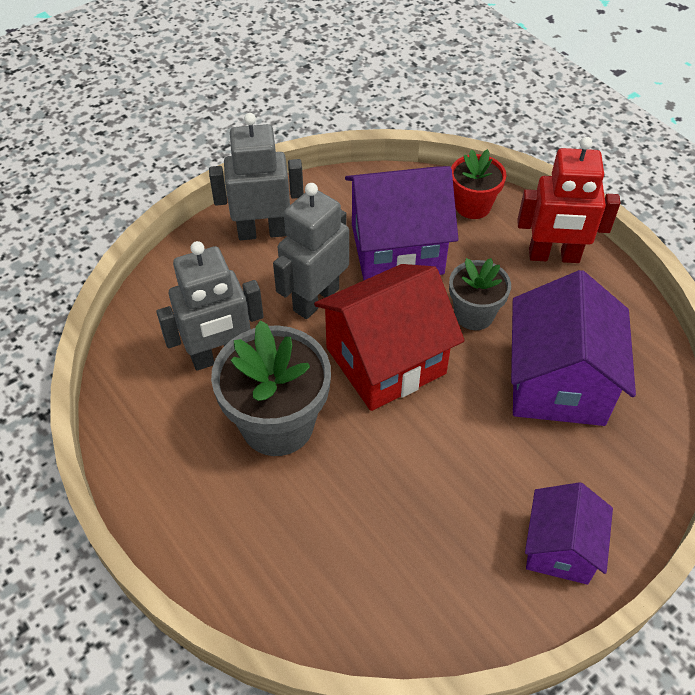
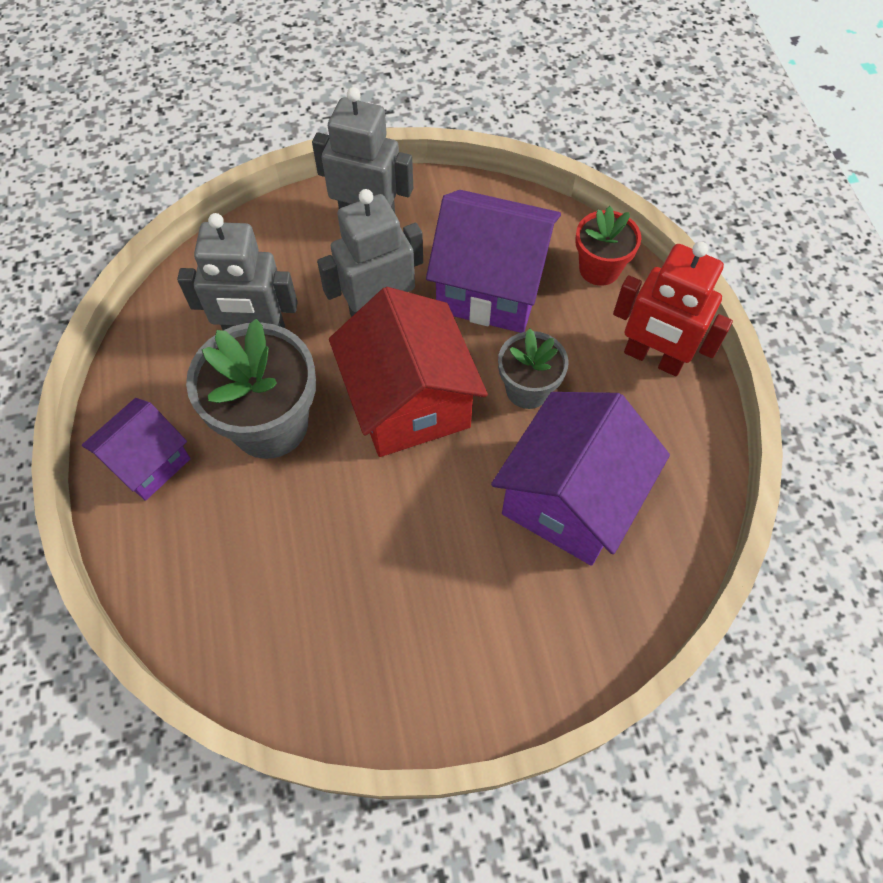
camera: 25 degrees right, 10 degrees up
(385, 361) = (409, 402): red house -> red house turned 75 degrees clockwise
(560, 548) = (465, 670): purple house -> purple house (148, 462)

